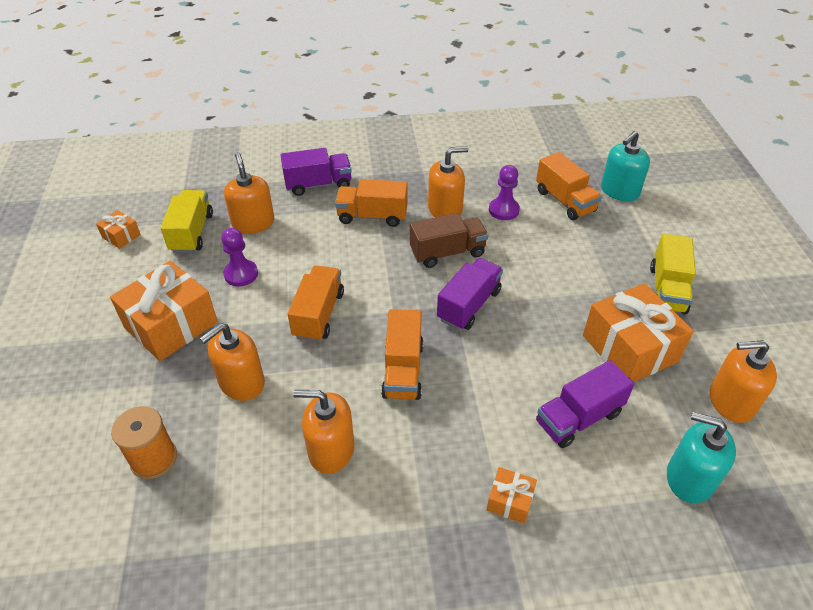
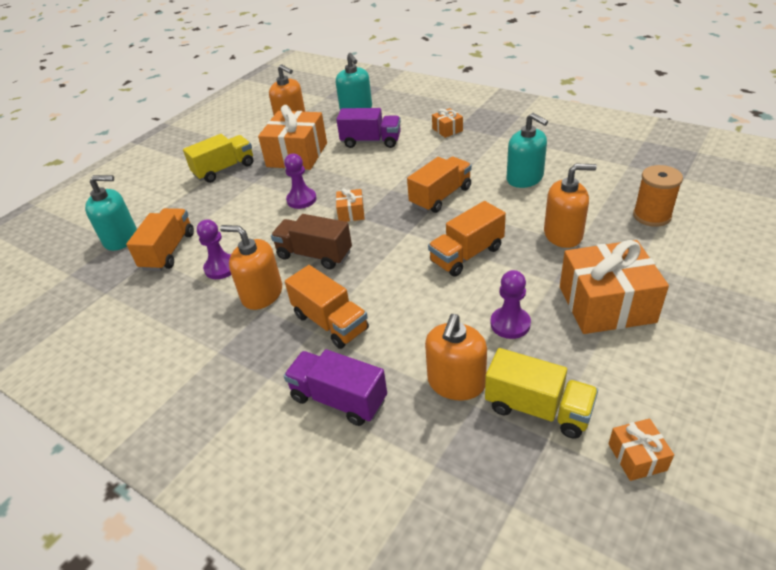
camera: 135 degrees left, 5 degrees down
(192, 233) = (537, 409): yellow truck -> yellow truck turned 105 degrees counterclockwise
(331, 449) = (525, 178): orange soap dispenser -> turquoise soap dispenser
(469, 305) = (351, 213): purple truck -> orange gift
(535, 295) = (301, 200): none -> purple pawn

